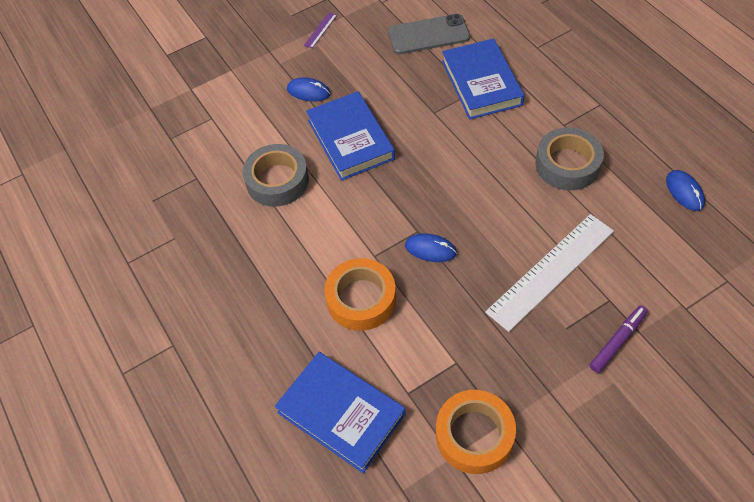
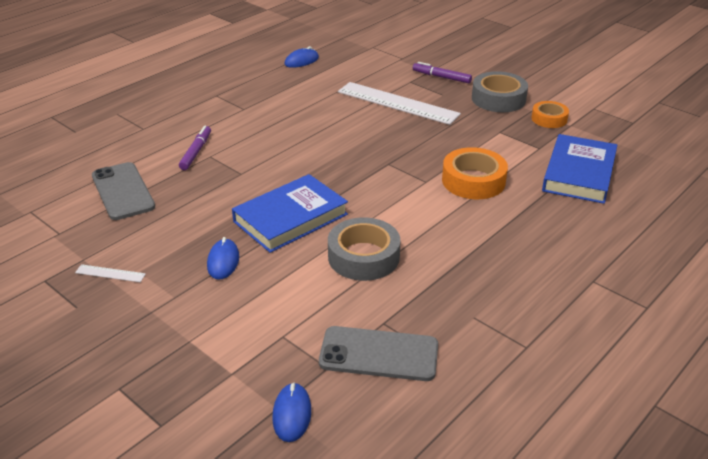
camera: 110 degrees left, 20 degrees down
(167, 168) = (379, 354): none -> grey phone
(320, 30) = (110, 273): purple ruler -> white ruler
(430, 249) = (404, 155): blue mouse -> blue mouse (292, 414)
(474, 435) = (549, 119): orange tape -> orange tape, size x0.63
(481, 83) = (196, 152): blue book -> purple marker
(567, 164) = (289, 104): grey tape -> grey tape (498, 99)

